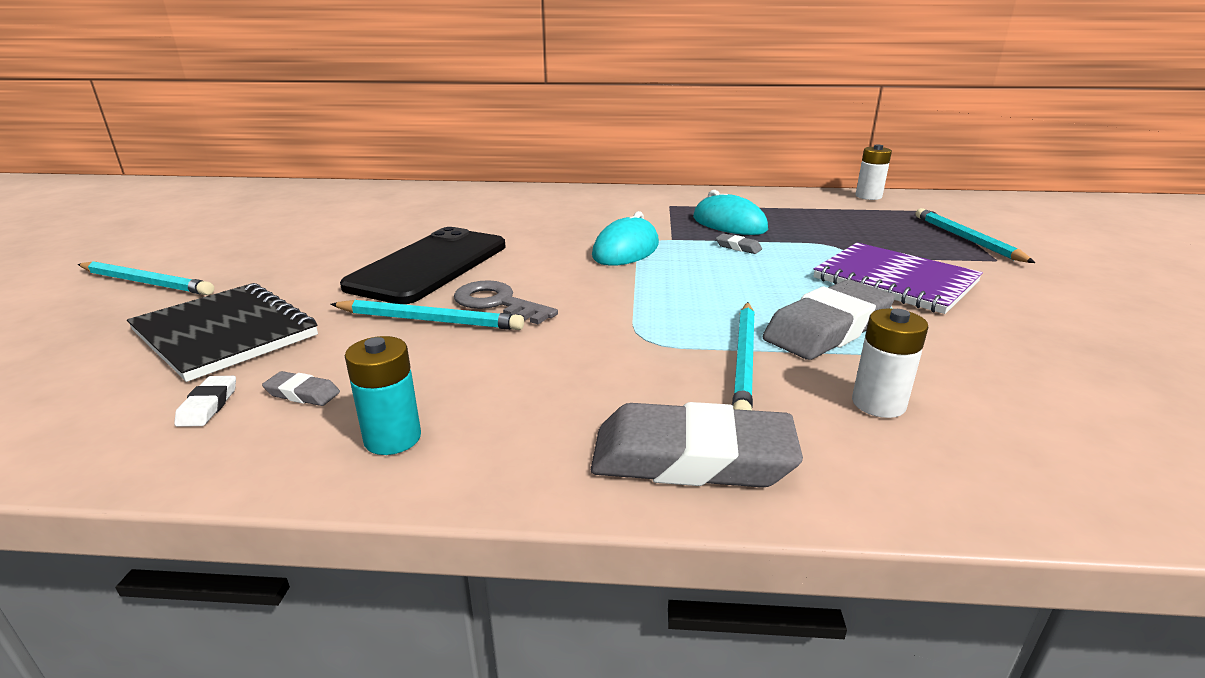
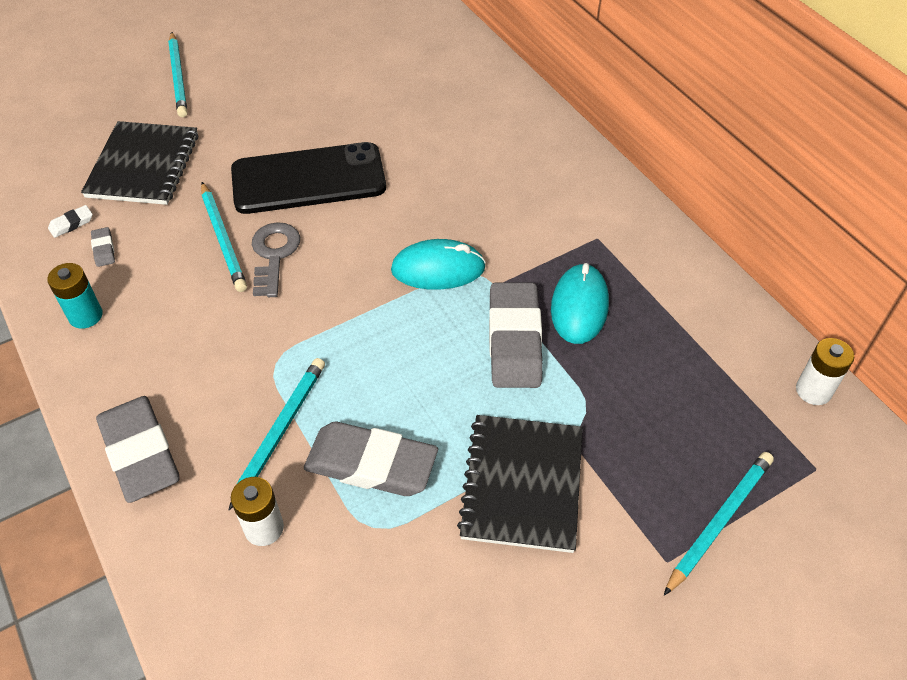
camera: 55 degrees right, 25 degrees up
(738, 247) = (514, 340): grey eraser -> grey eraser, size x2.43
(744, 360) = (280, 431): turquoise pencil -> turquoise pencil turned 135 degrees clockwise
(894, 281) = (522, 484): purple notebook -> black notebook

